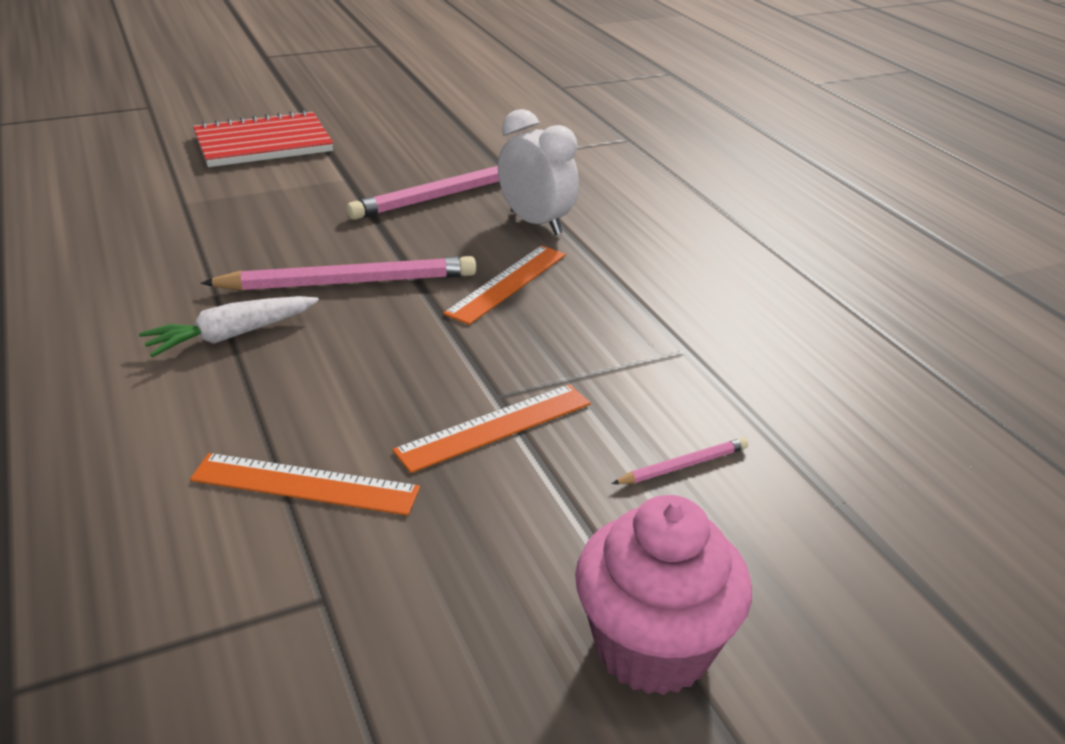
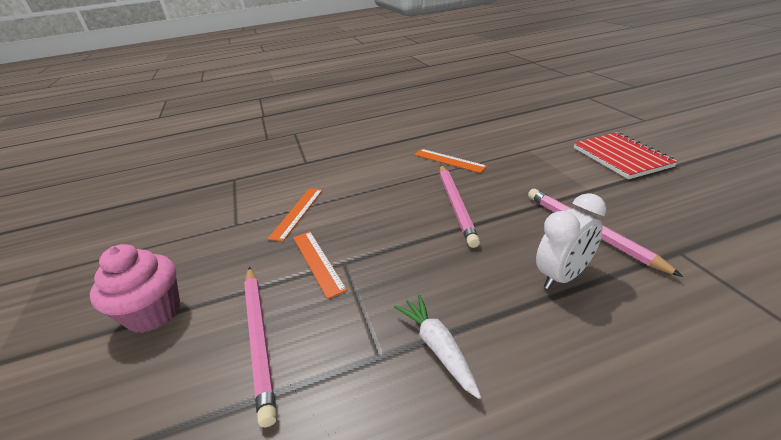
camera: 100 degrees right, 0 degrees up
(232, 335) = (404, 181): white carrot -> white carrot (438, 347)
(507, 283) = (465, 263): orange ruler -> orange ruler (449, 160)
(683, 465) = (260, 338): pink pencil -> pink pencil, size x2.18

